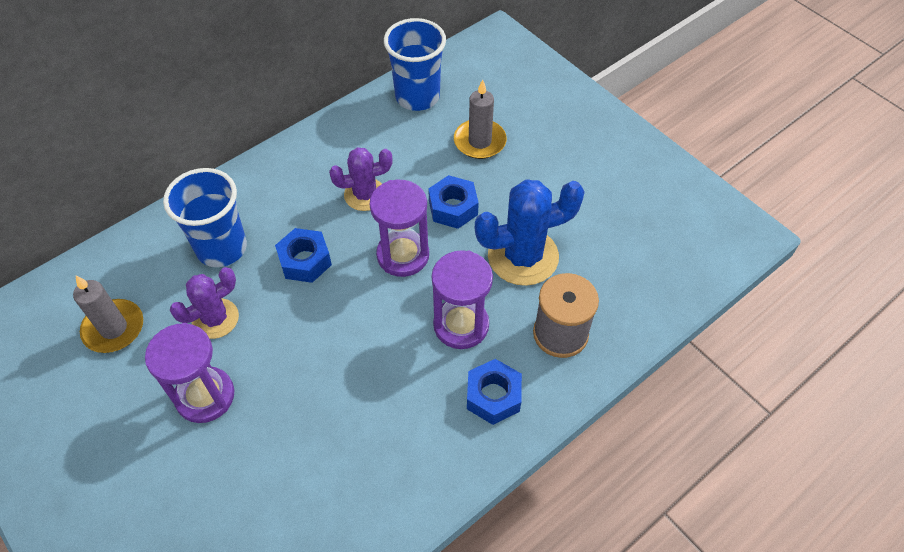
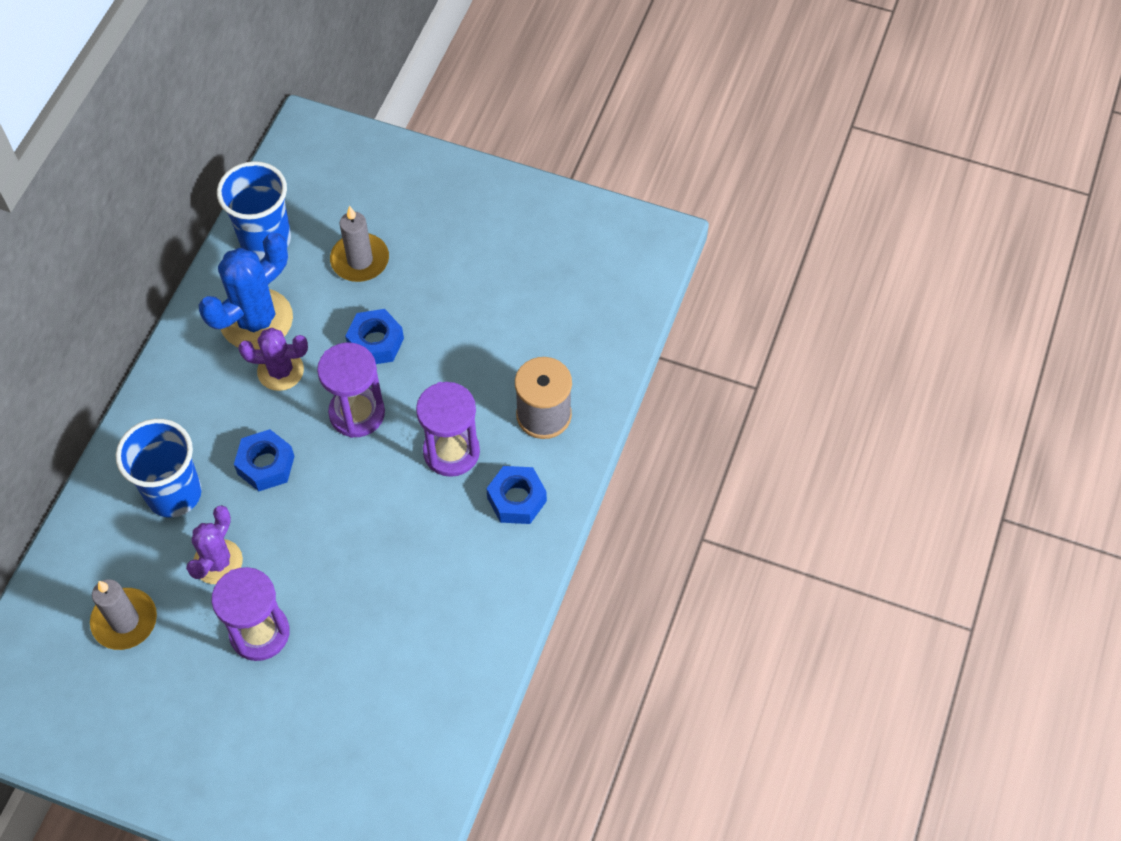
camera: 30 degrees left, 5 degrees up
(365, 195) = (280, 371): purple cactus -> purple cactus turned 45 degrees clockwise
(523, 256) = (470, 359): blue cactus -> blue cactus (256, 320)

